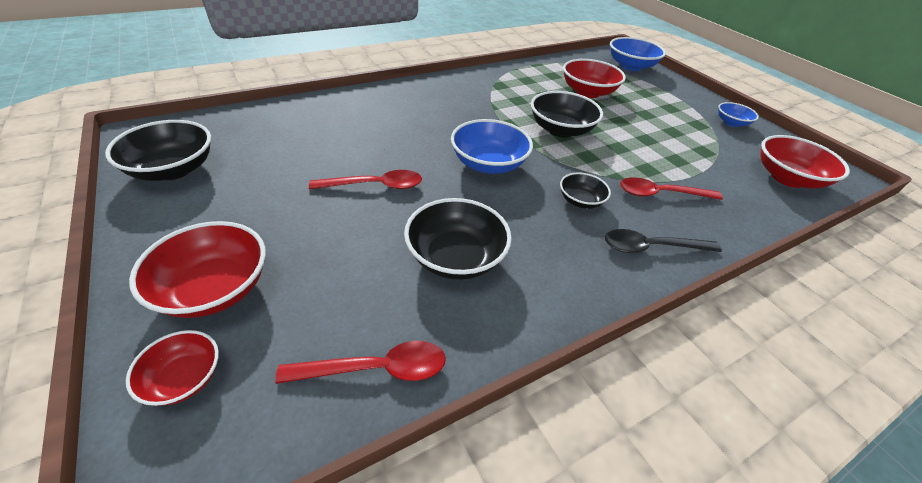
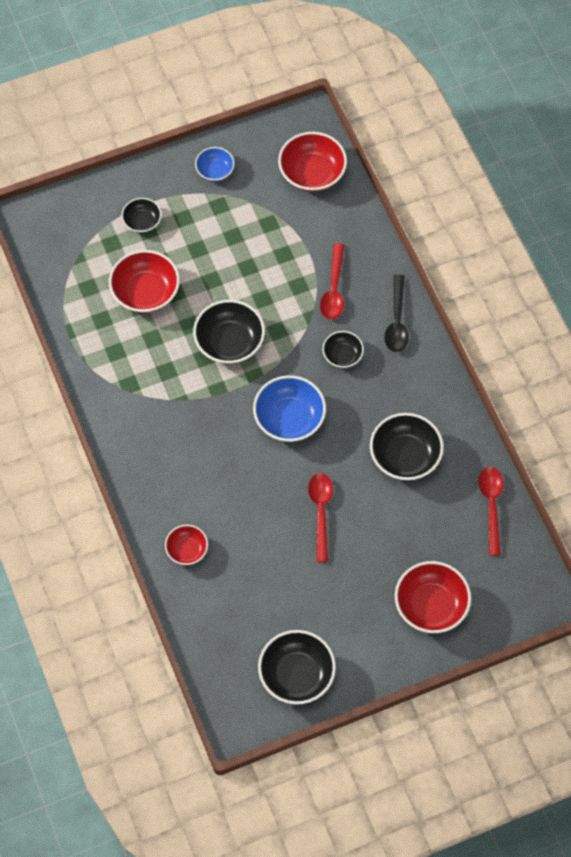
camera: 80 degrees left, 20 degrees up
(184, 378) = (494, 603): red bowl -> red bowl (187, 550)
(630, 66) = (73, 219): blue bowl -> none
(651, 91) = (142, 221): none -> black bowl

